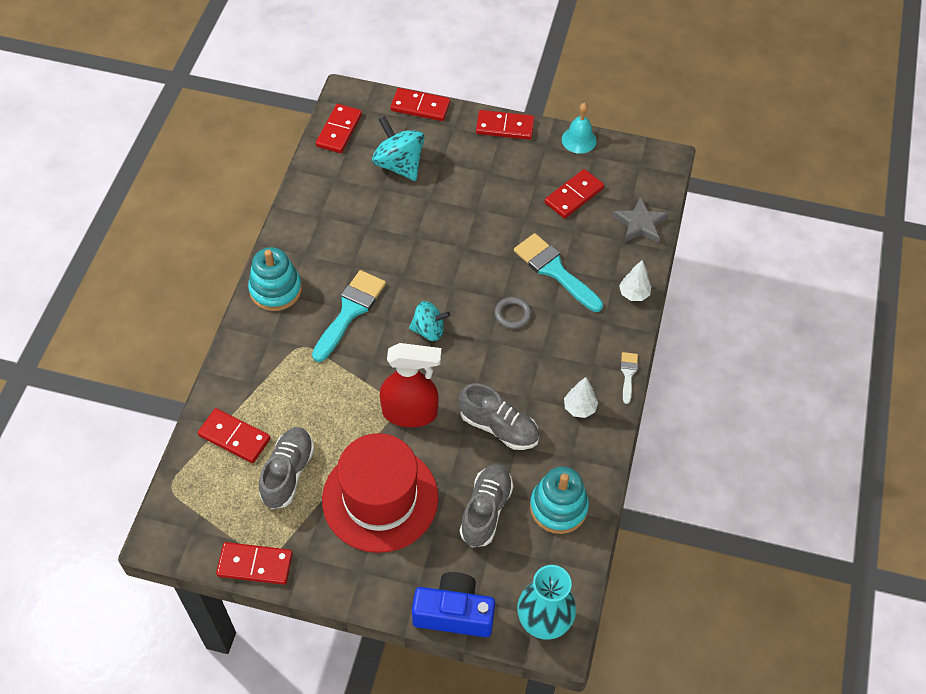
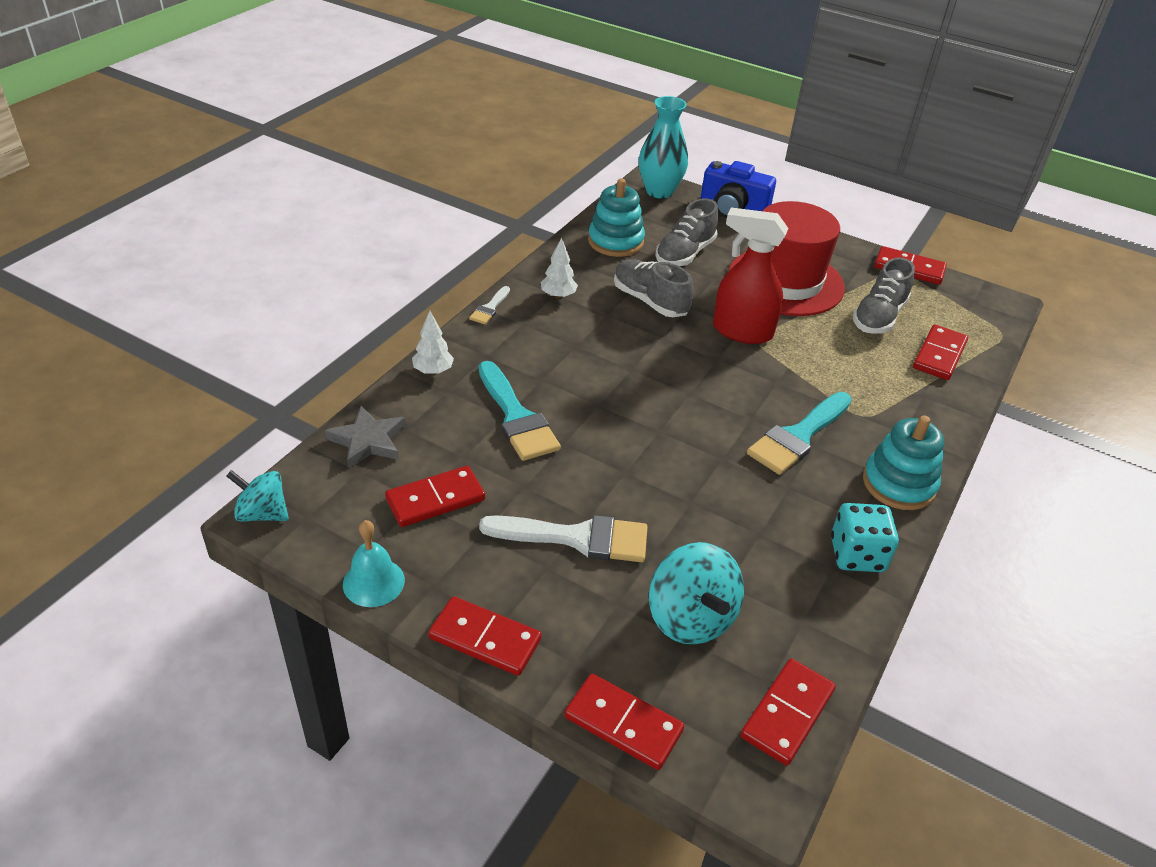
camera: 165 degrees left, 15 degrees down
(234, 437) = (939, 355): red domino -> red domino turned 75 degrees clockwise
(304, 228) = (857, 555): none -> turquoise dice
(429, 330) = (701, 395): turquoise spinning top -> turquoise spinning top (262, 513)
(478, 194) = (577, 538): none -> white brush
(512, 314) = (592, 386): grey ring -> none

